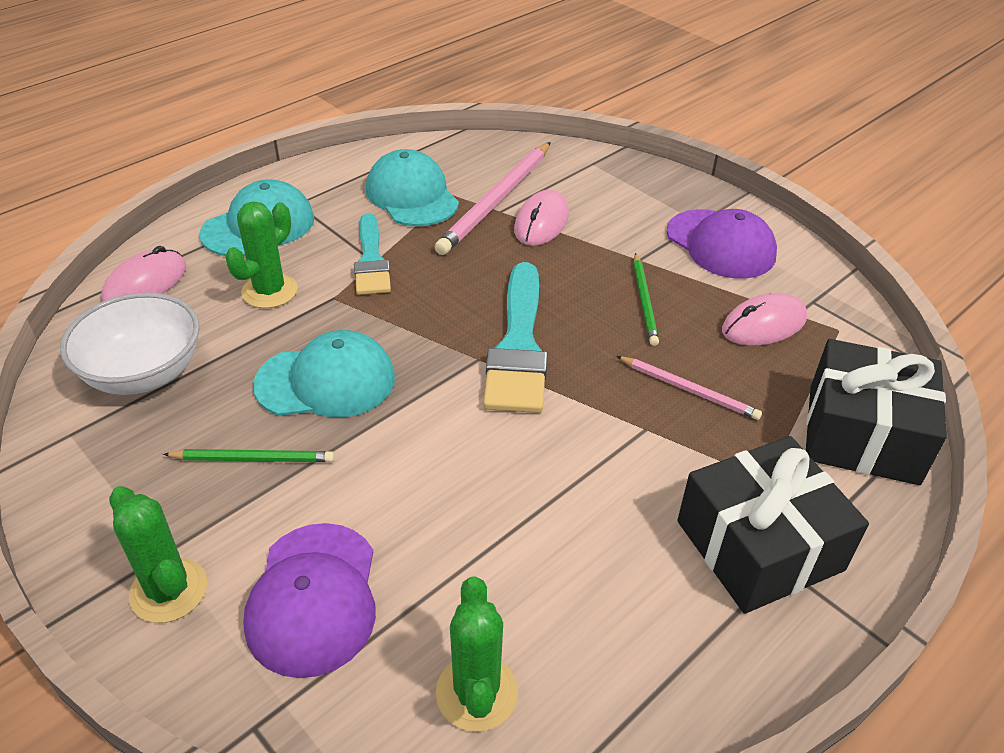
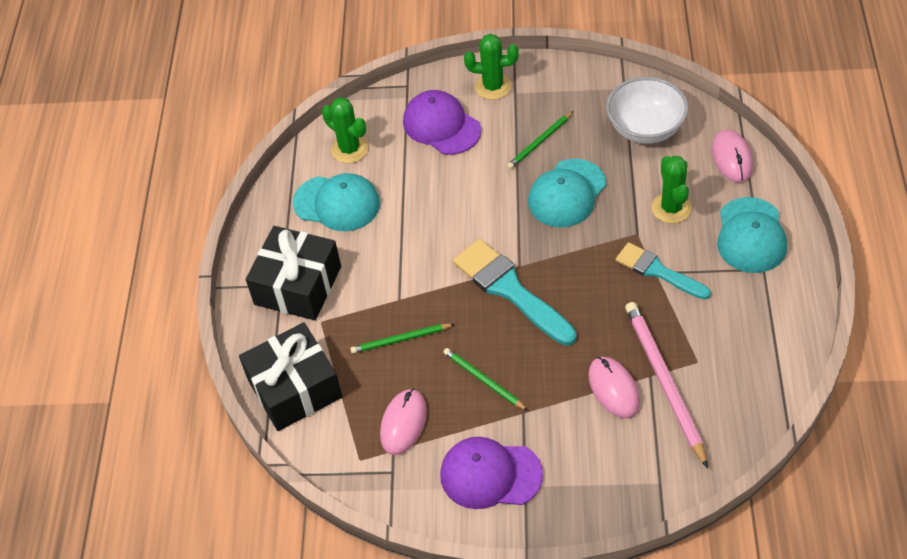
camera: 140 degrees right, 10 degrees up
(412, 195) = (716, 337): turquoise cap -> turquoise cap (337, 203)
(689, 390) = (400, 340): pink pencil -> green pencil

